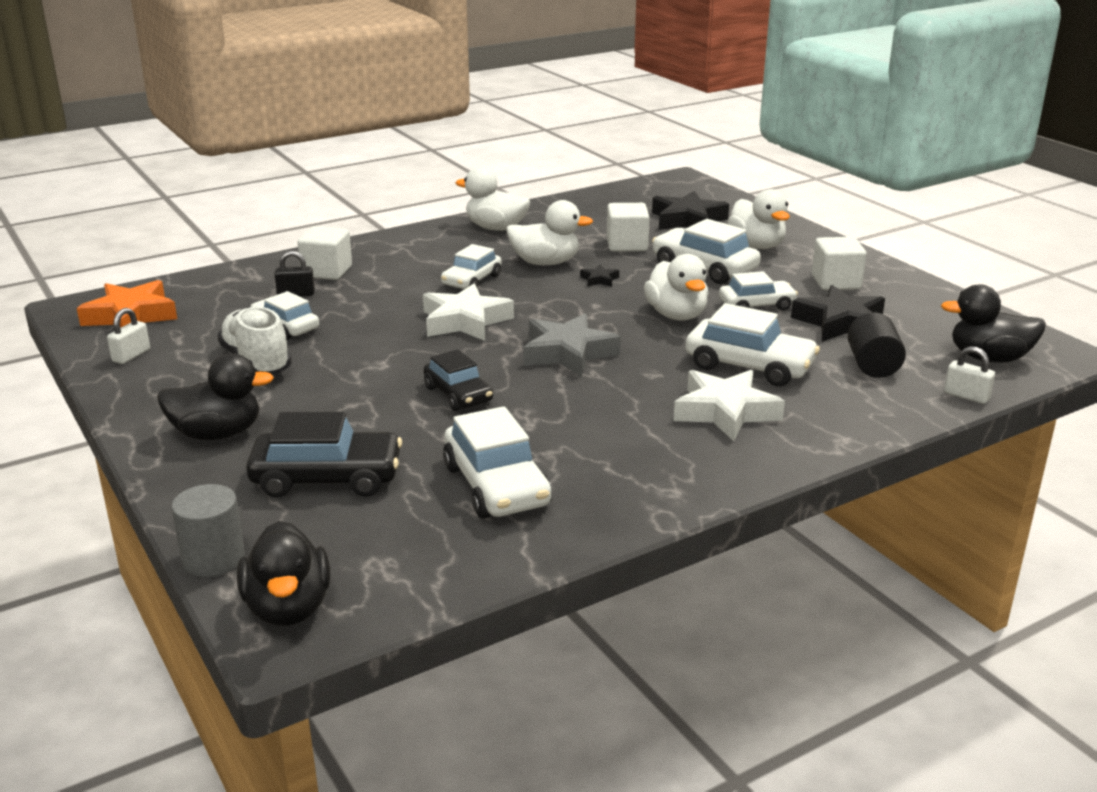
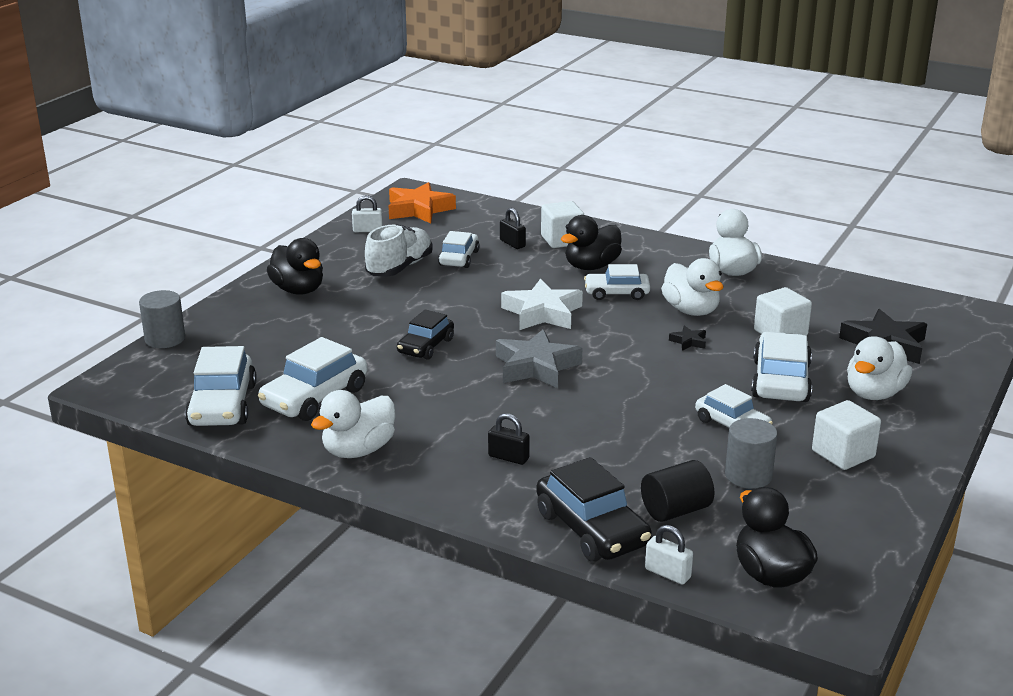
camera: 60 degrees right, 0 degrees up
(288, 608) = (133, 377): black duck -> black duck (591, 266)
(327, 478) = (276, 340): black car -> black car (592, 529)
(676, 315) = (662, 393): white duck -> white duck (358, 450)
(725, 412) = (508, 457): white star -> black padlock
(749, 366) = (603, 449): white car -> white car (222, 405)
(840, 323) = (748, 475): black star -> grey cylinder
(966, 396) = (667, 573): white padlock -> white padlock turned 60 degrees counterclockwise

